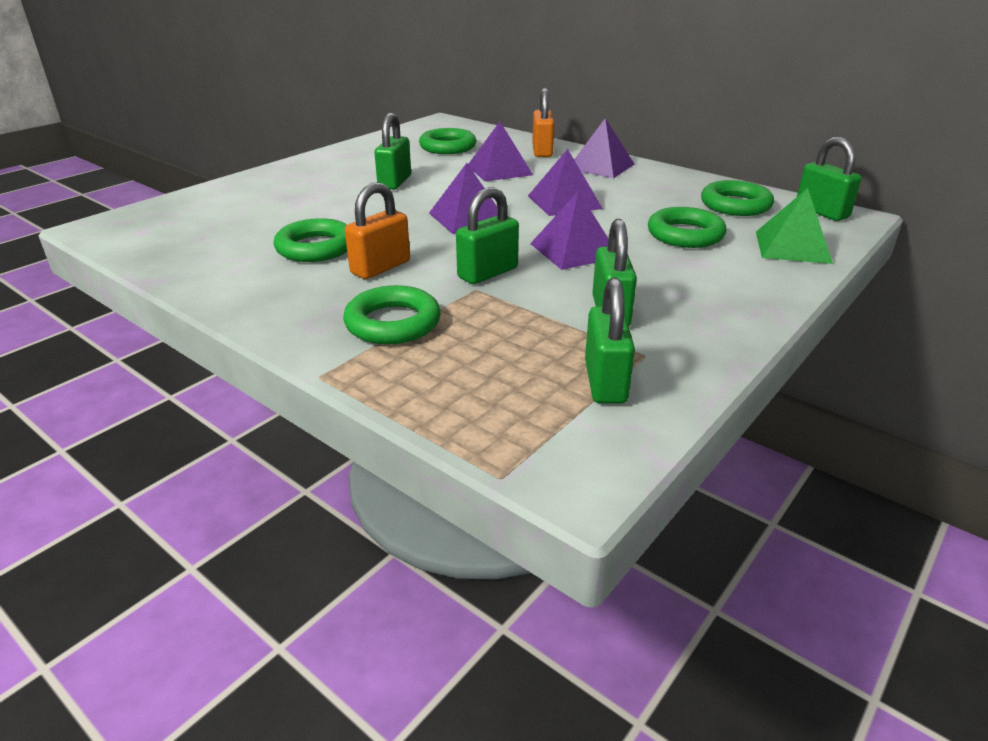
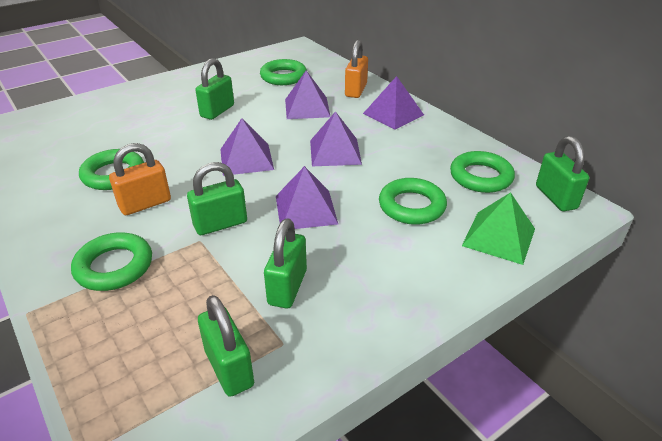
camera: 15 degrees right, 5 degrees up
(605, 382) = (229, 368): green padlock -> green padlock turned 45 degrees counterclockwise

